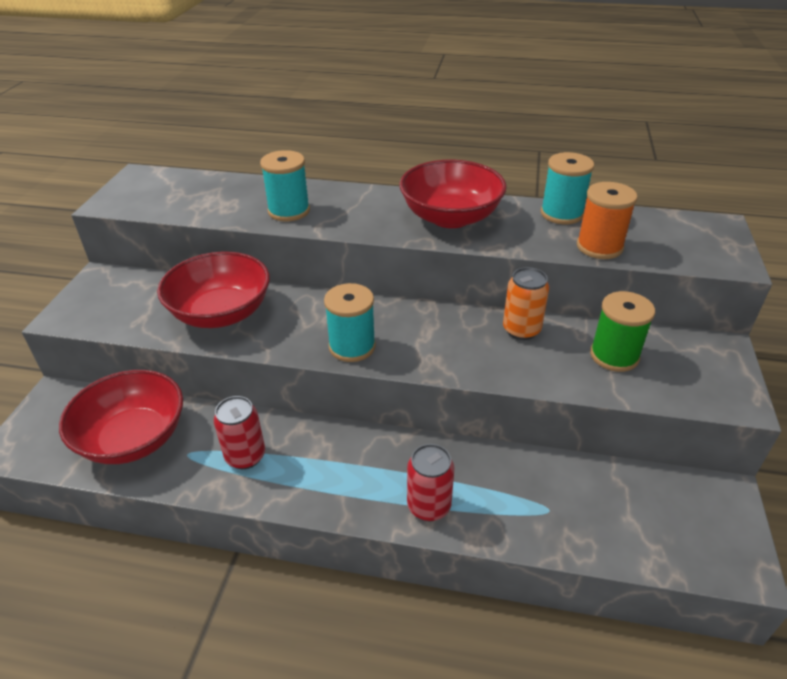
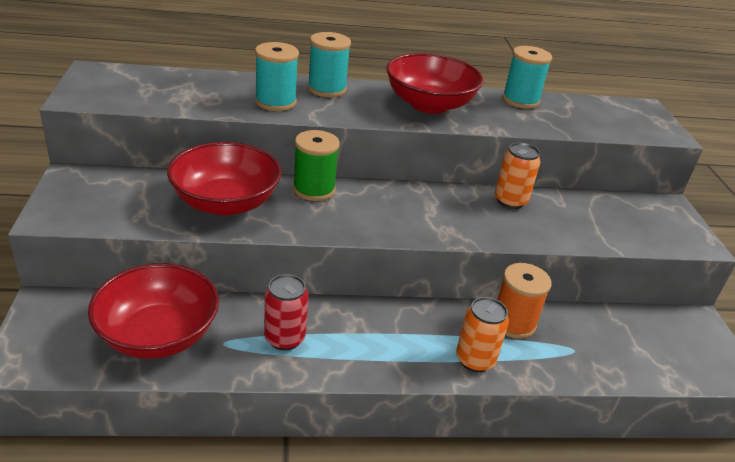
camera: 20 degrees left, 5 degrees down
(352, 346) = (370, 224): turquoise spool -> turquoise spool (327, 89)
(429, 506) = (475, 360): red can -> orange can
(599, 247) = (564, 125): orange spool -> orange spool (513, 323)
(614, 355) = (593, 216): green spool -> green spool (314, 189)

